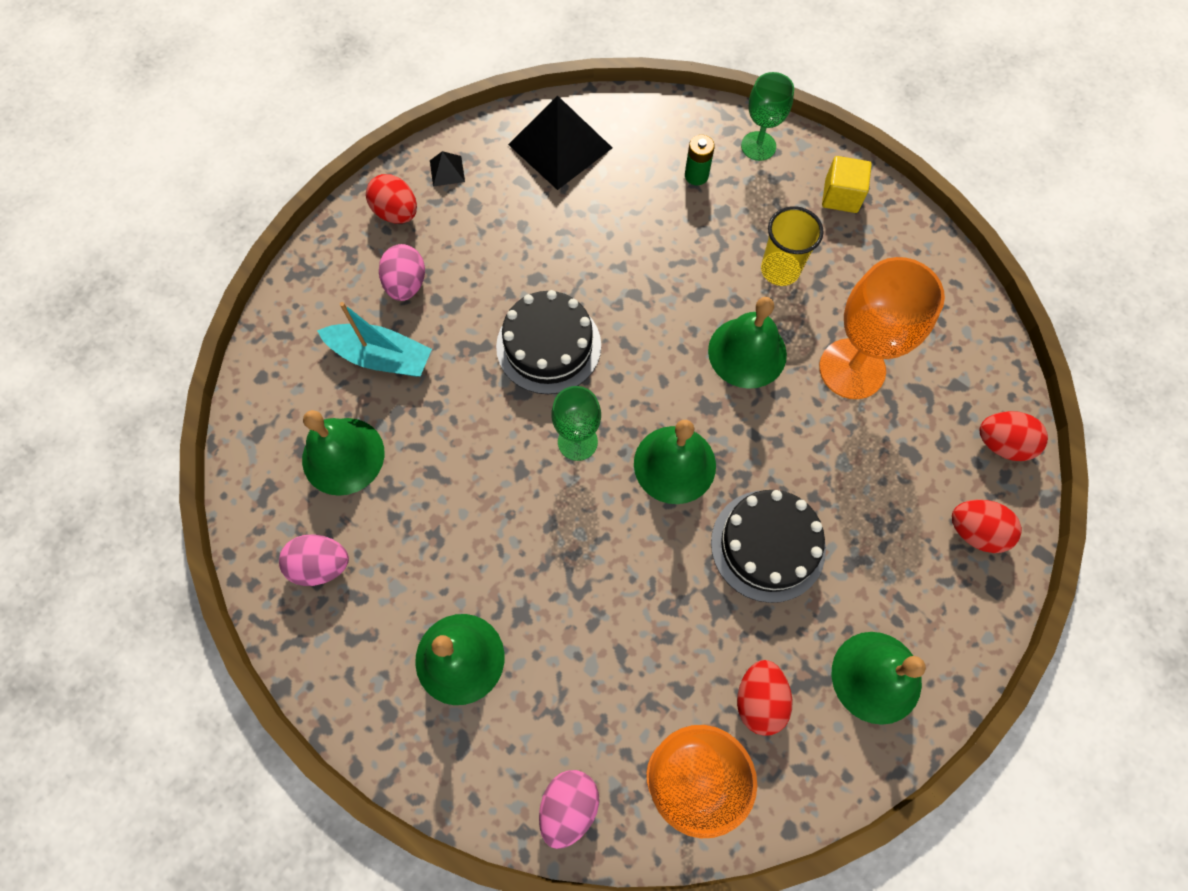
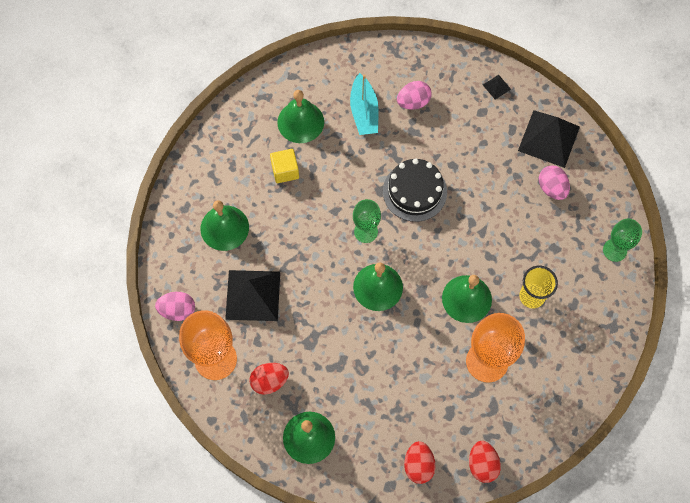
camera: 65 degrees right, 0 degrees up
(321, 565) = (240, 141): pink egg -> pink egg (551, 188)
(396, 213) = (455, 75): red egg -> none
(601, 662) = (253, 295): none -> black pyramid
(696, 175) = (572, 223): green battery -> none
(768, 545) = (355, 354): black cake -> none
(841, 196) = (605, 313): yellow cube -> yellow cube (285, 171)

